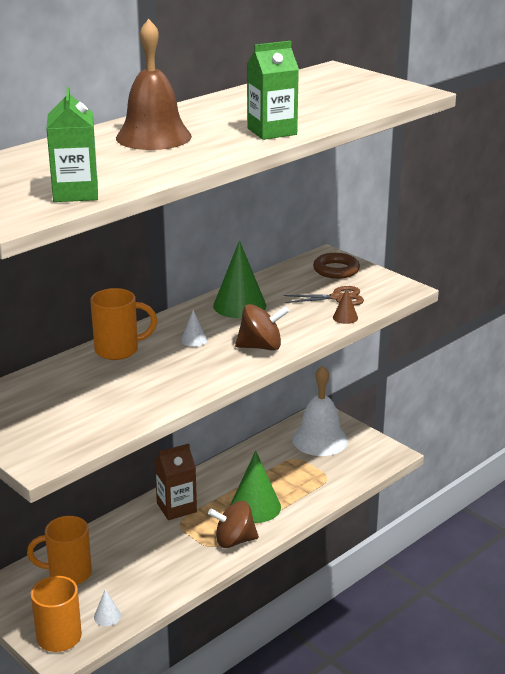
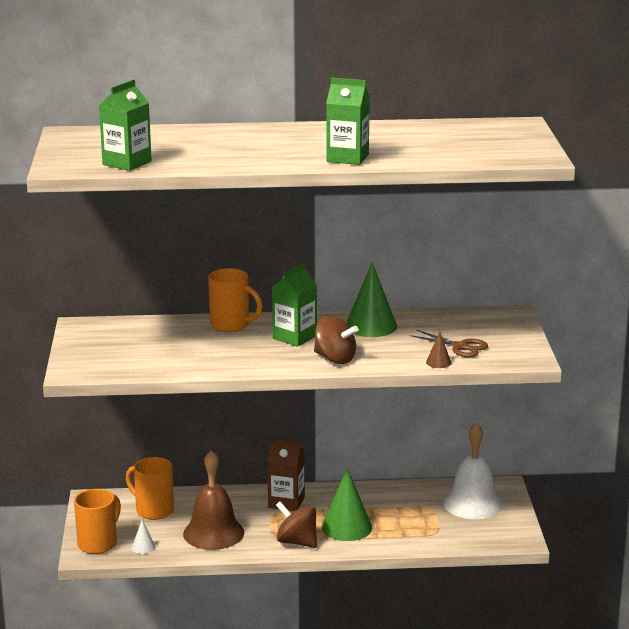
camera: 40 degrees right, 5 degrees down
(153, 137) = (257, 140): brown bell -> brown bell (213, 533)
(194, 340) = (294, 337): white cone -> green carton
(336, 270) = (499, 326): brown ring -> none

